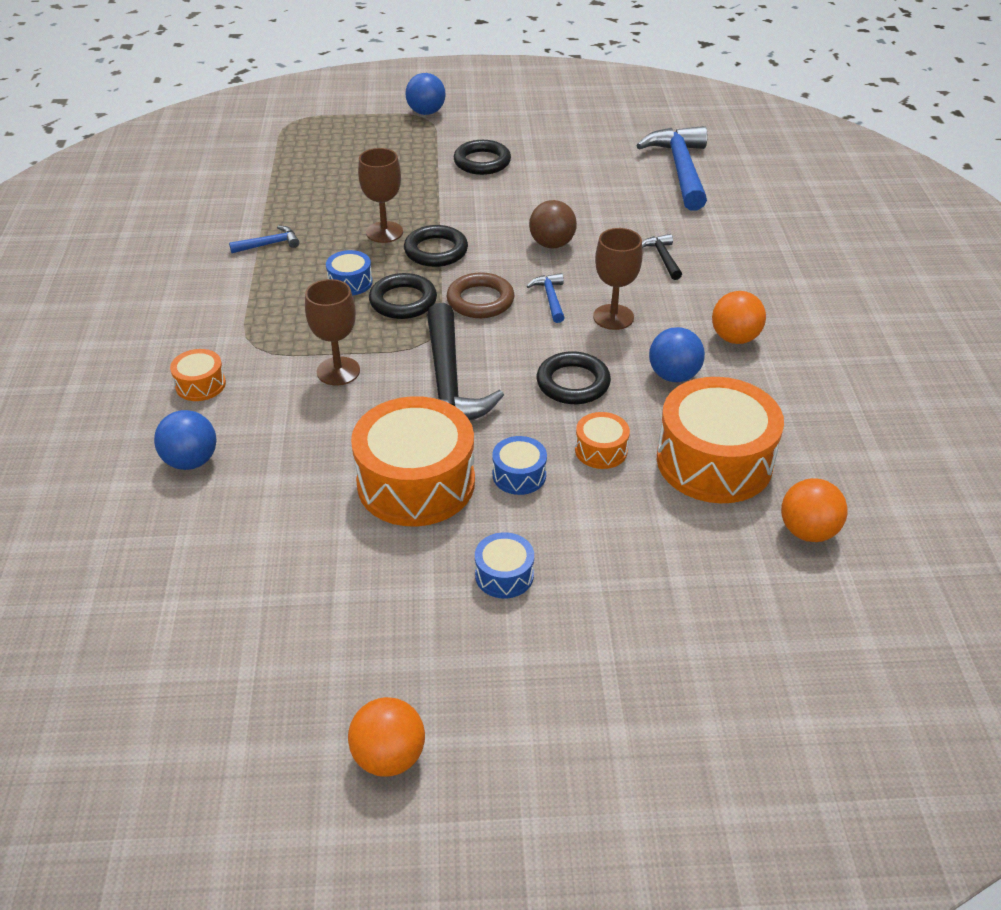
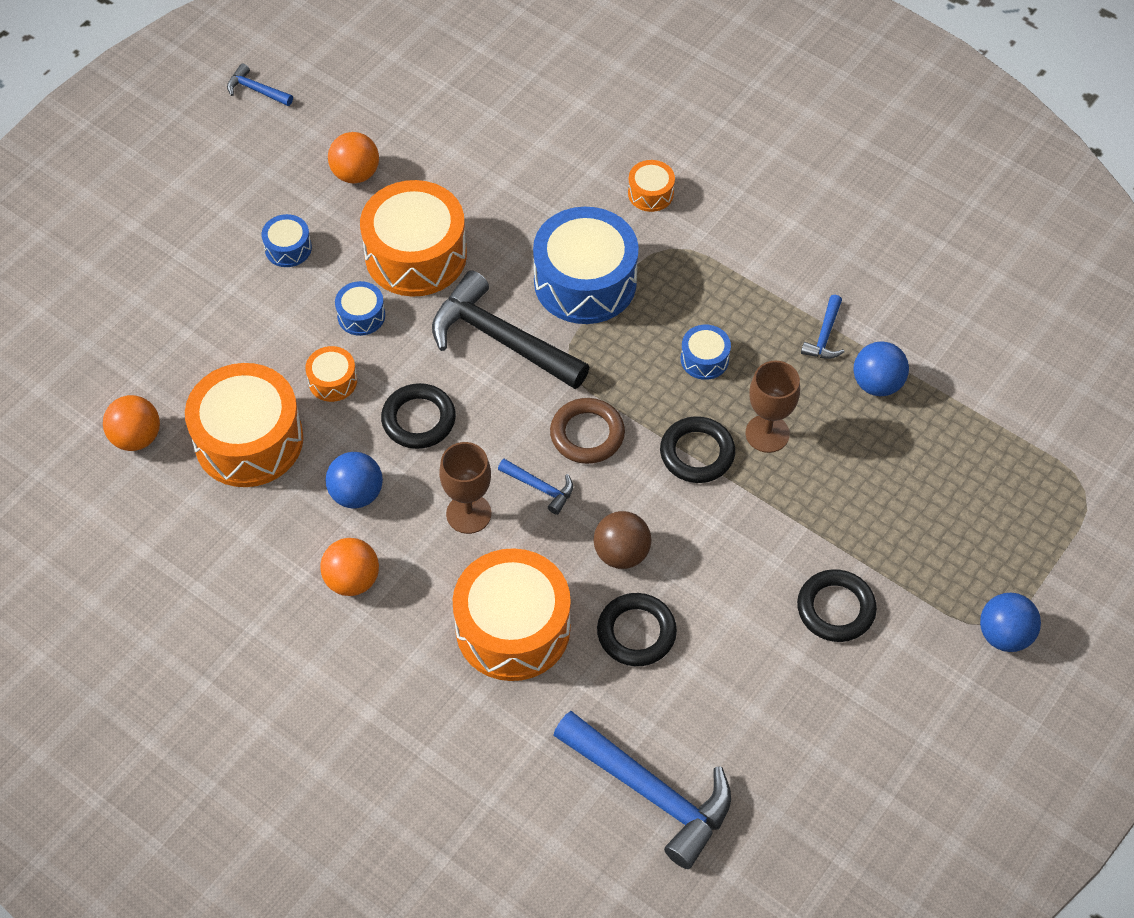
camera: 130 degrees right, 15 degrees up
(191, 461) = (565, 150): blue ball -> blue ball (877, 384)
(317, 770) = (256, 90): none -> blue hammer
(338, 371) = (585, 282): brown goblet -> blue drum
(389, 757) = (230, 122): orange ball -> orange ball (355, 174)
(403, 301) = (640, 379): black ring -> black ring (636, 632)
(663, 258) = (513, 628): black hammer -> orange drum

